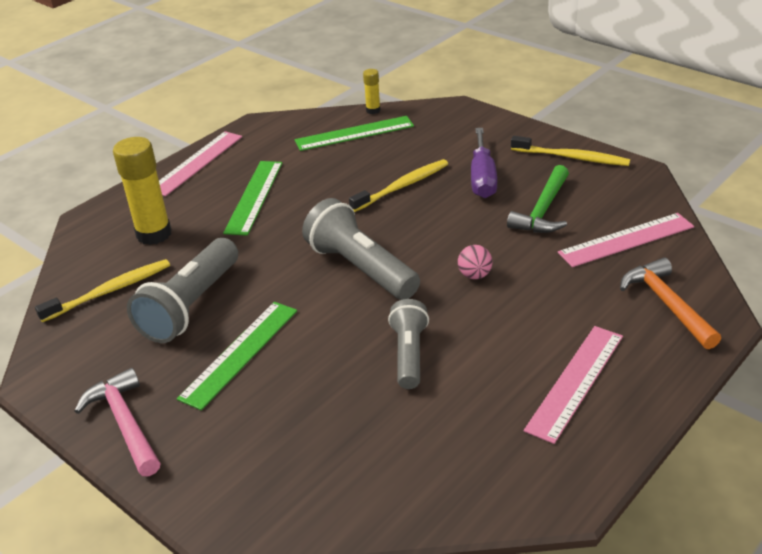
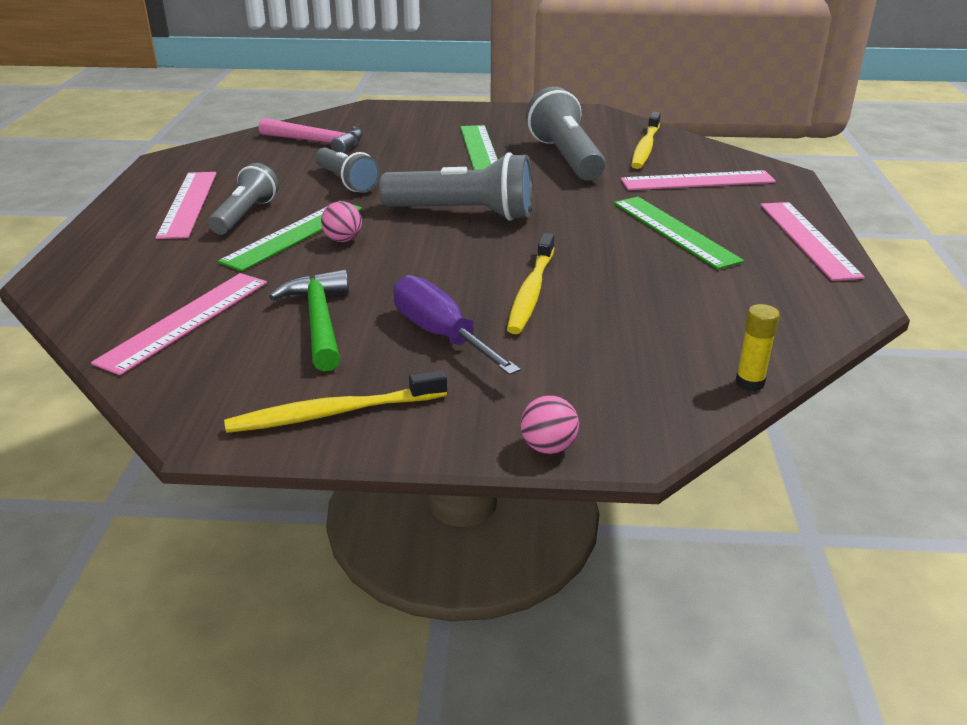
camera: 140 degrees right, 5 degrees down
(125, 423) = (498, 114): pink hammer -> pink hammer (317, 142)
(154, 234) = (697, 181): yellow glue stick -> pink ruler
(354, 133) = (706, 335): green ruler -> green ruler (294, 234)
(491, 116) = (548, 447): none -> pink ball
(532, 339) = (245, 215): none -> grey flashlight
(667, 304) = (114, 274): orange hammer -> none

